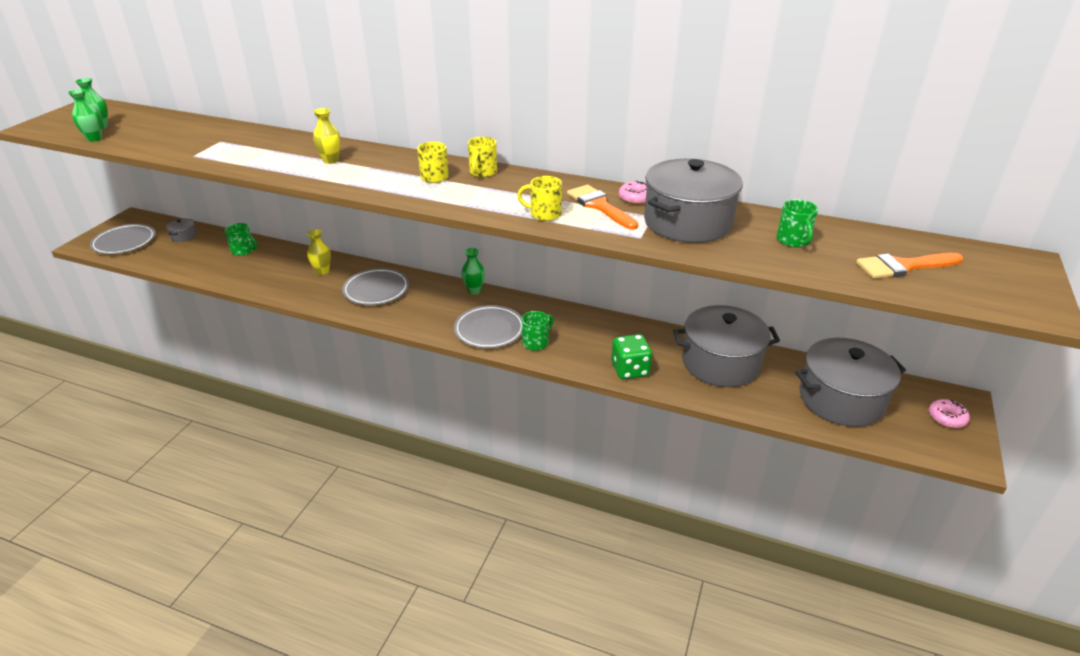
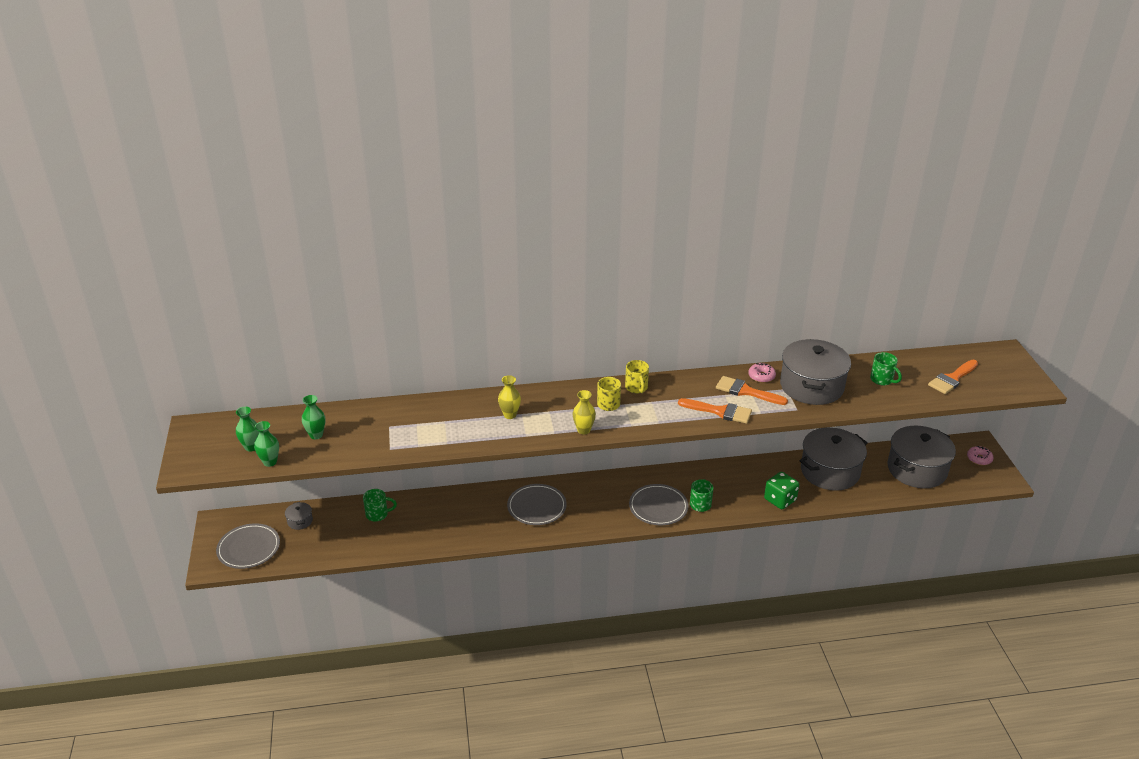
camera: 30 degrees left, 0 degrees up
(322, 271) = (472, 507): yellow vase -> yellow vase (583, 430)
(474, 291) = (613, 478): green vase -> green vase (316, 435)
(544, 214) = (720, 411): yellow mug -> orange brush

